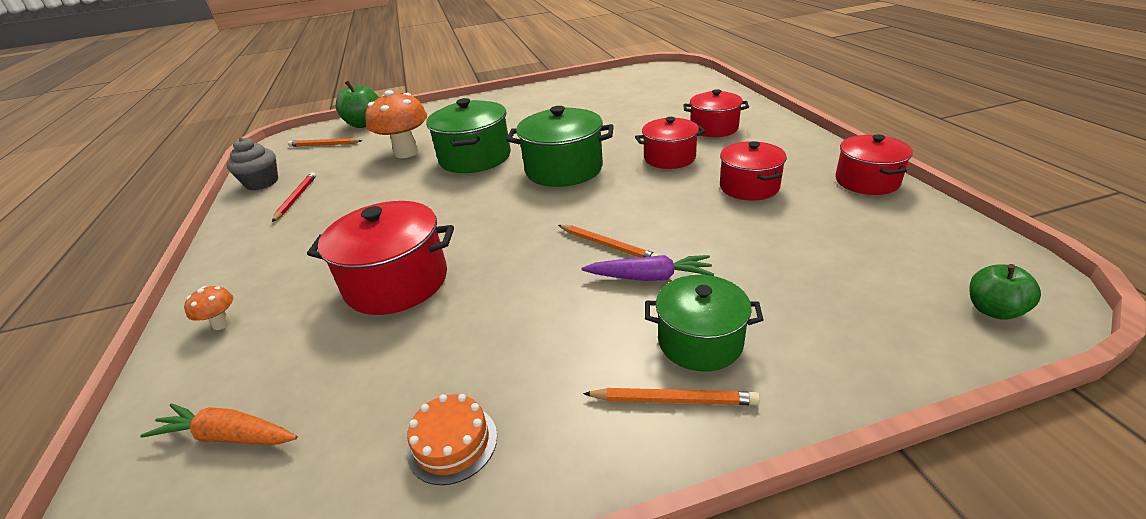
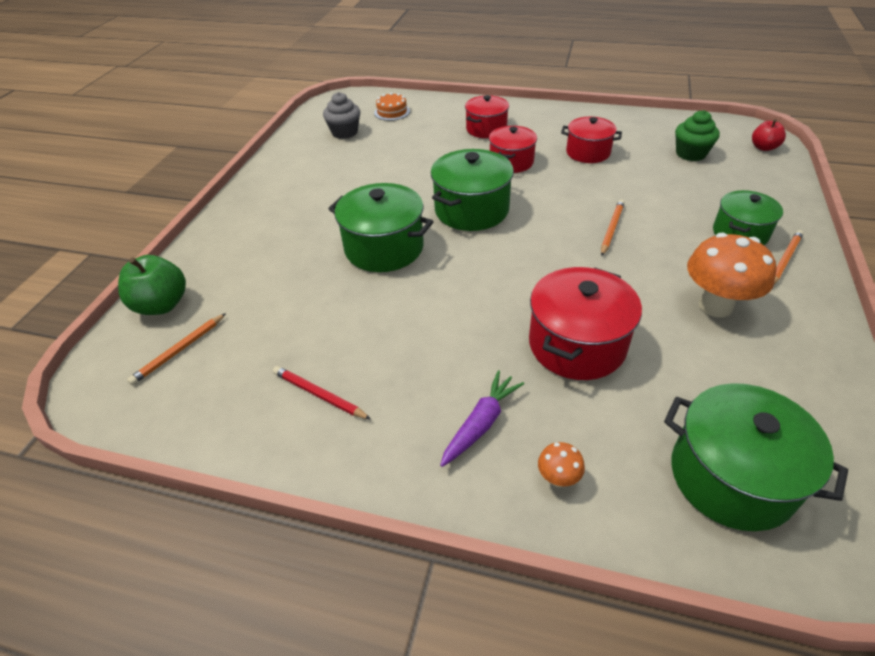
camera: 60 degrees left, 10 degrees up
(228, 436) = (731, 477): orange carrot -> green pot
(262, 183) = (227, 425): grey cupcake -> grey cupcake (344, 132)
(406, 152) = (306, 288): orange mushroom -> orange mushroom (715, 306)
(452, 443) = (786, 354): orange cake -> orange cake (392, 112)
(608, 245) = (611, 229): orange pencil -> orange pencil turned 45 degrees counterclockwise
(649, 277) = (664, 226): purple carrot -> purple carrot (481, 423)
(858, 251) = (690, 154): none -> green cupcake
(867, 181) = (621, 118): red pot -> none
(993, 310) = (763, 147): green apple -> red apple

